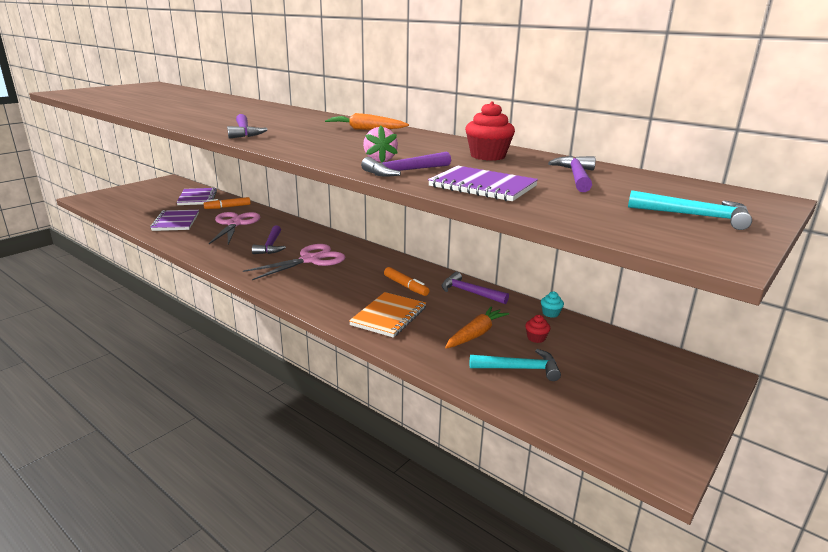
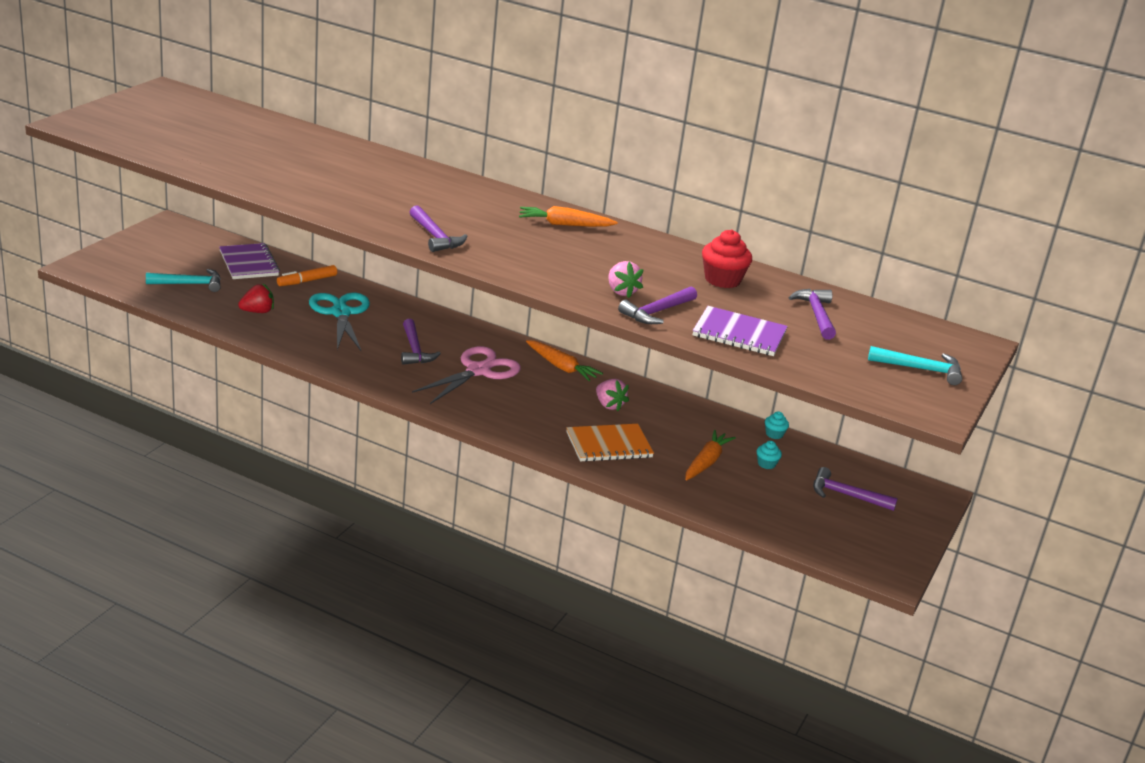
camera: 15 degrees left, 5 degrees up
(176, 222) = (257, 311): purple notebook -> red strawberry
(235, 224) = (341, 313): pink scissors -> turquoise scissors
(380, 259) = (561, 367): none -> orange carrot
(389, 316) = (609, 445): orange notebook -> orange notebook turned 60 degrees clockwise
(406, 286) = (609, 405): orange marker -> pink strawberry
(470, 292) = (682, 411): purple hammer -> purple hammer (846, 495)
(519, 369) = (759, 497): turquoise hammer -> turquoise hammer (189, 284)
(536, 338) = (766, 464): red cupcake -> turquoise cupcake

